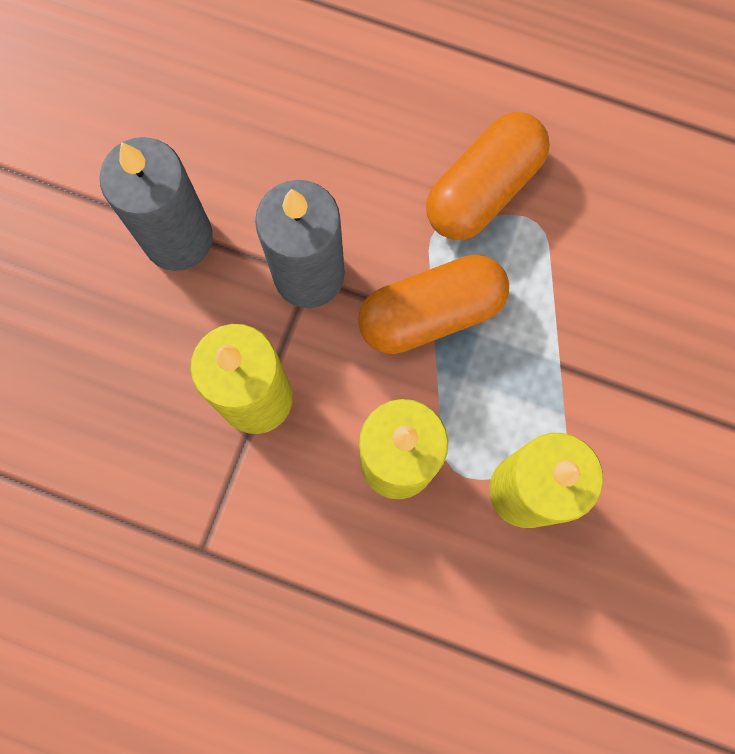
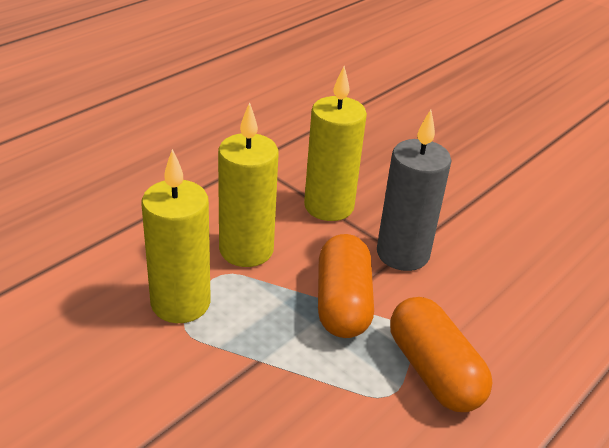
camera: 110 degrees right, 40 degrees down
(178, 238) = (455, 207): grey candle -> none

